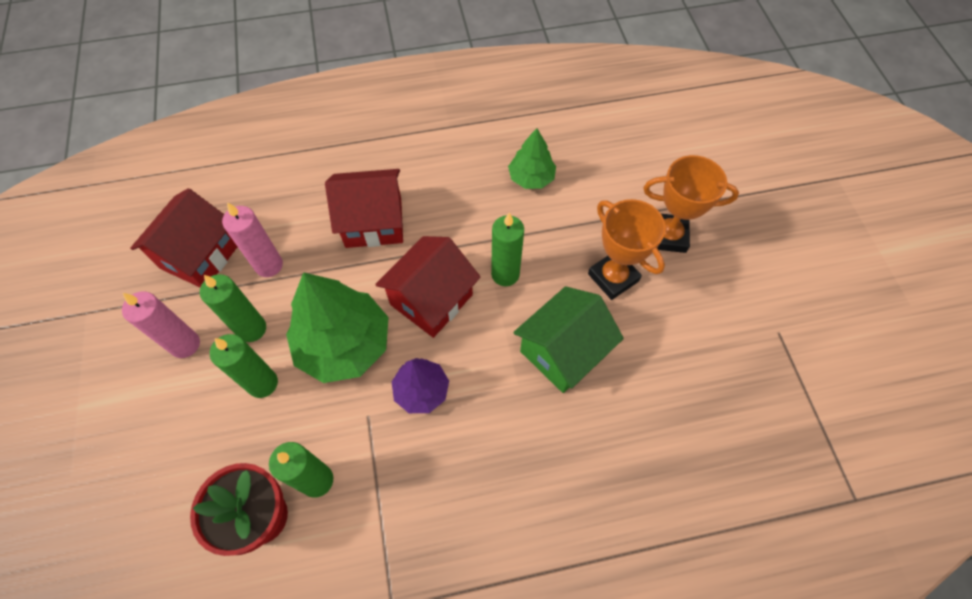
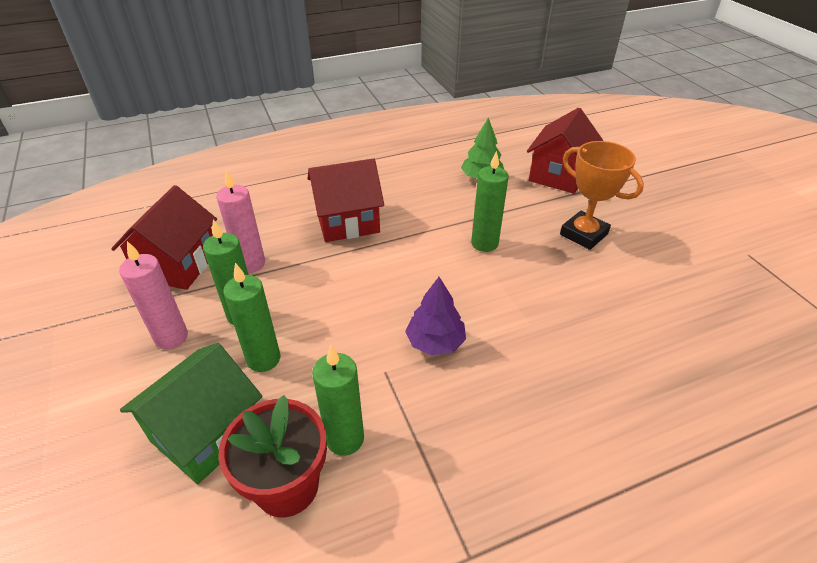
camera: 10 degrees left, 20 degrees down
(344, 344) = (343, 315): green tree -> none
(431, 299) = (421, 270): red house -> red house (558, 175)
(563, 351) = (563, 292): green house -> green house (206, 433)
(668, 236) = (617, 202): orange trophy -> none

